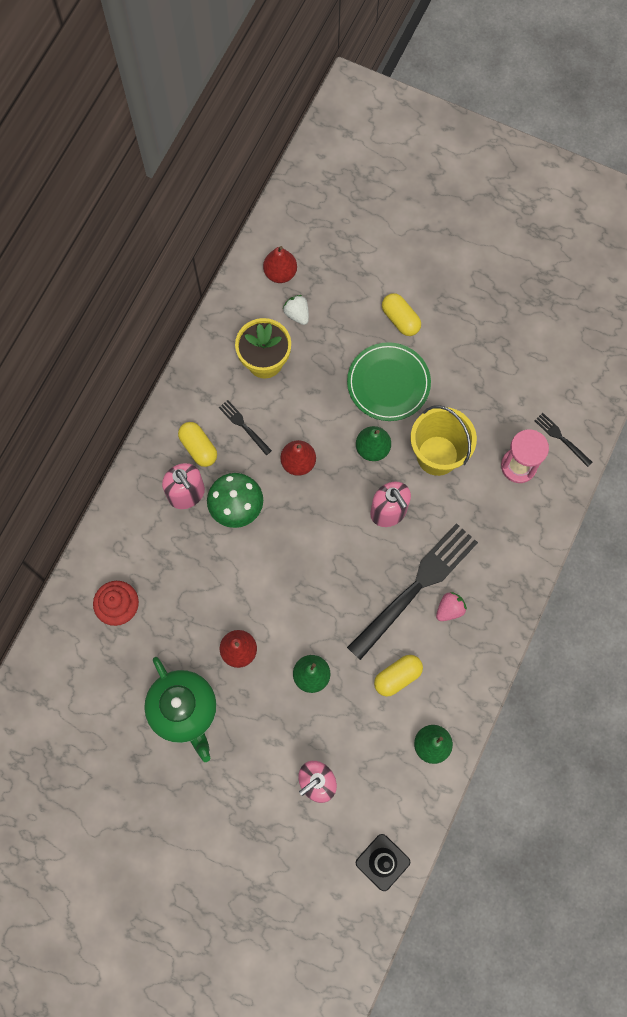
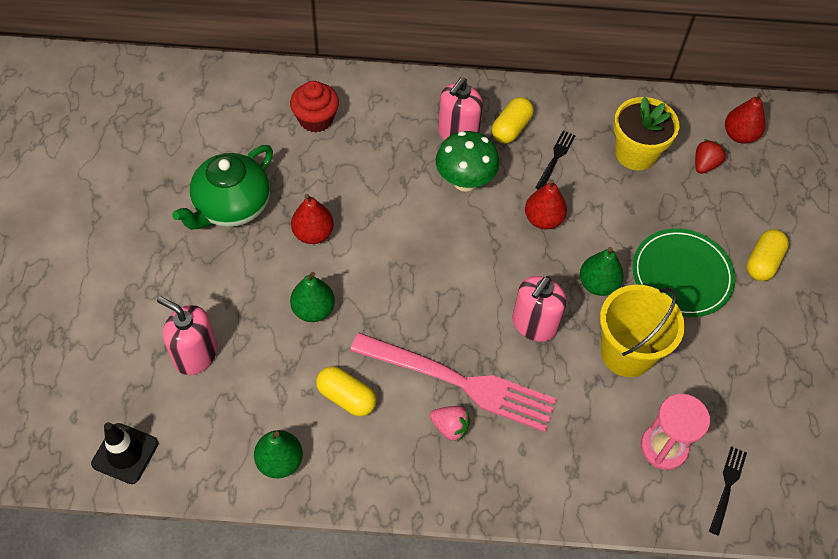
camera: 65 degrees right, 15 degrees down
(297, 314) = (705, 164): white strawberry -> red strawberry
(416, 586) = (461, 382): black fork -> pink fork

